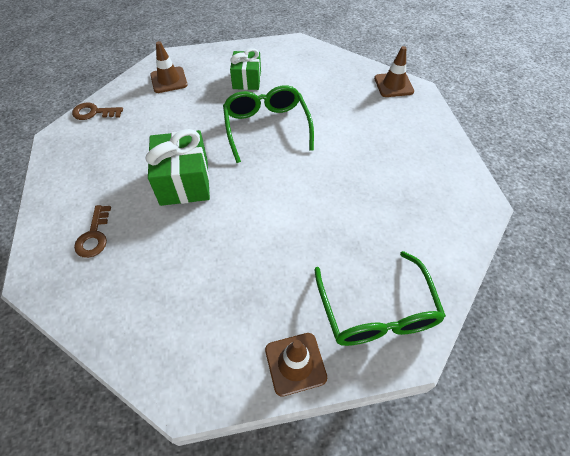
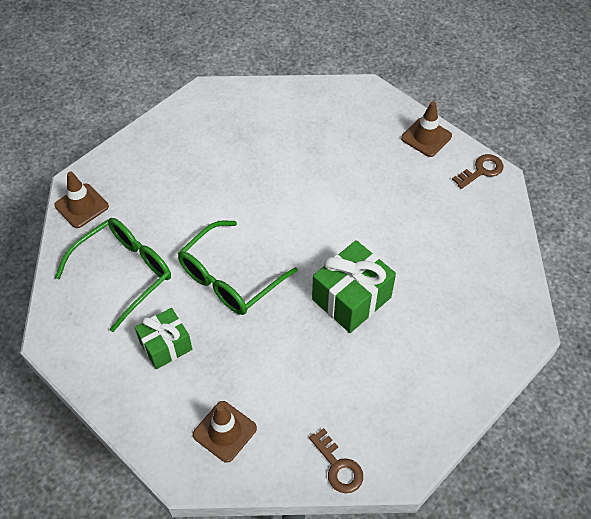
camera: 125 degrees left, 0 degrees up
(94, 236) = (460, 321): brown key -> brown key (481, 170)
(376, 312) = (354, 115): green glasses -> green glasses (124, 273)

